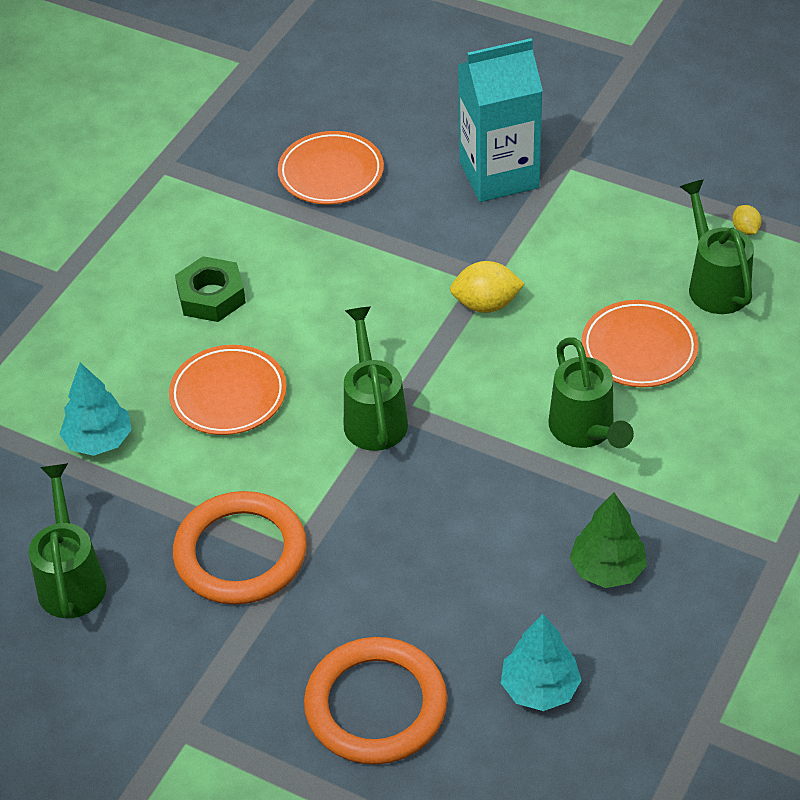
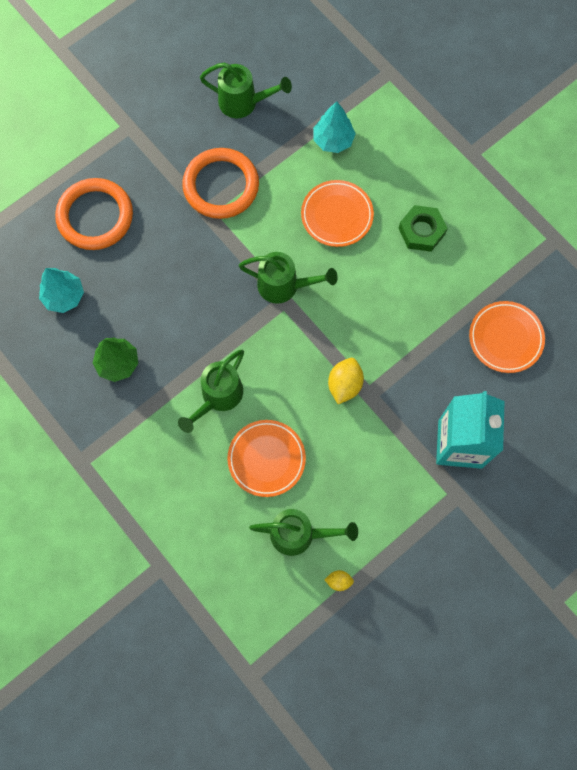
camera: 110 degrees right, 25 degrees up
(585, 431) = (218, 397): green watering can -> green watering can turned 60 degrees counterclockwise

